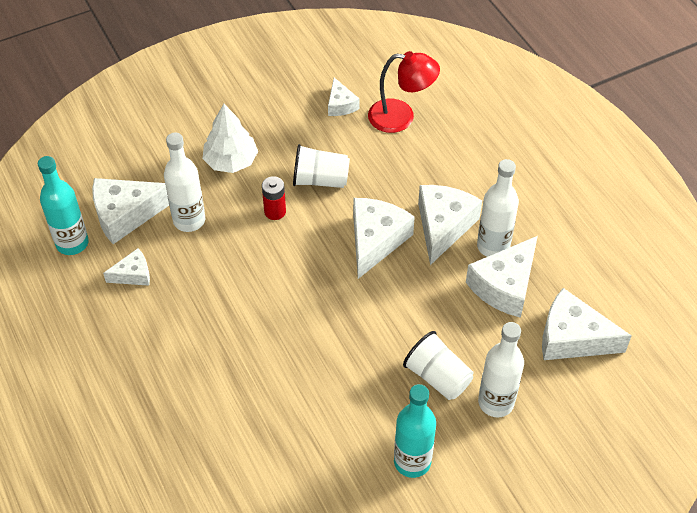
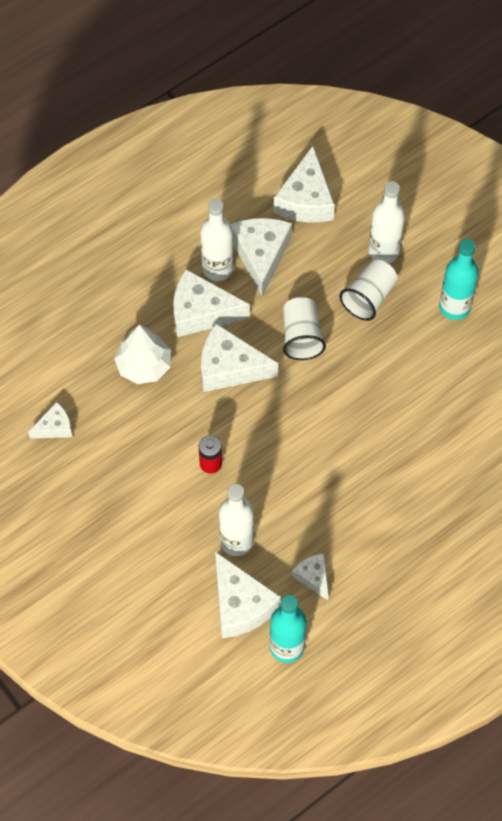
camera: 100 degrees left, 10 degrees up
(231, 161) = (151, 519): white tree -> white tree (144, 365)
(320, 180) = (162, 429): white cup -> white cup (301, 336)
(401, 117) = (64, 367): red lamp -> none
(505, 286) = (261, 255): white cheese -> white cheese turned 120 degrees counterclockwise

